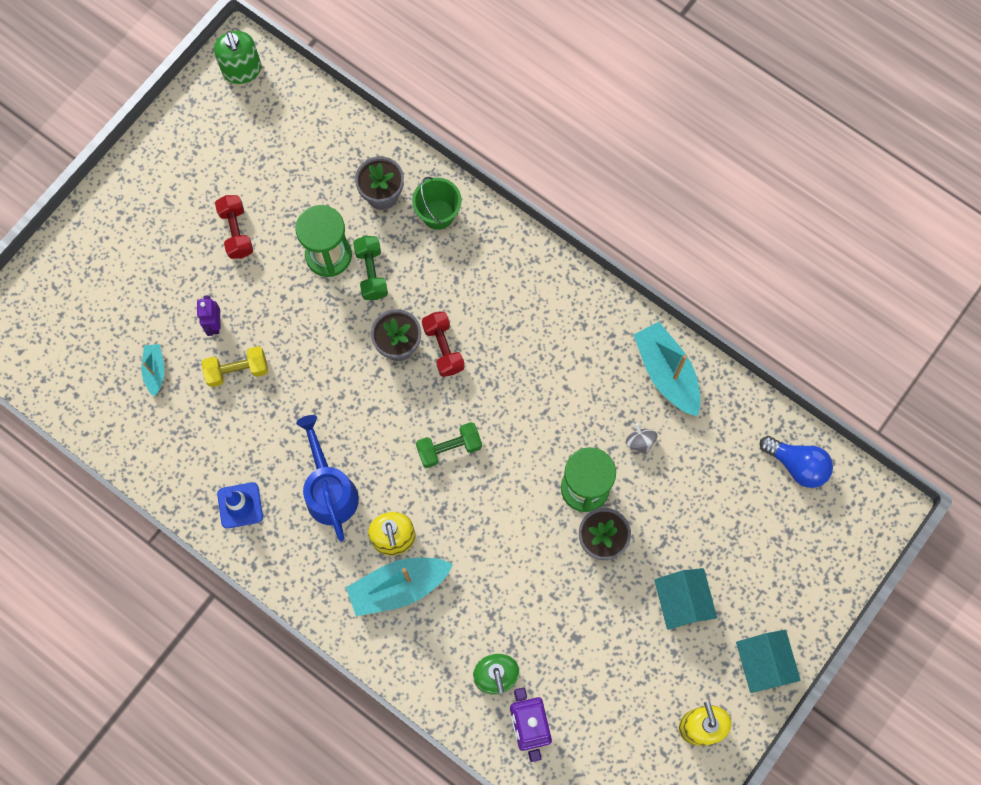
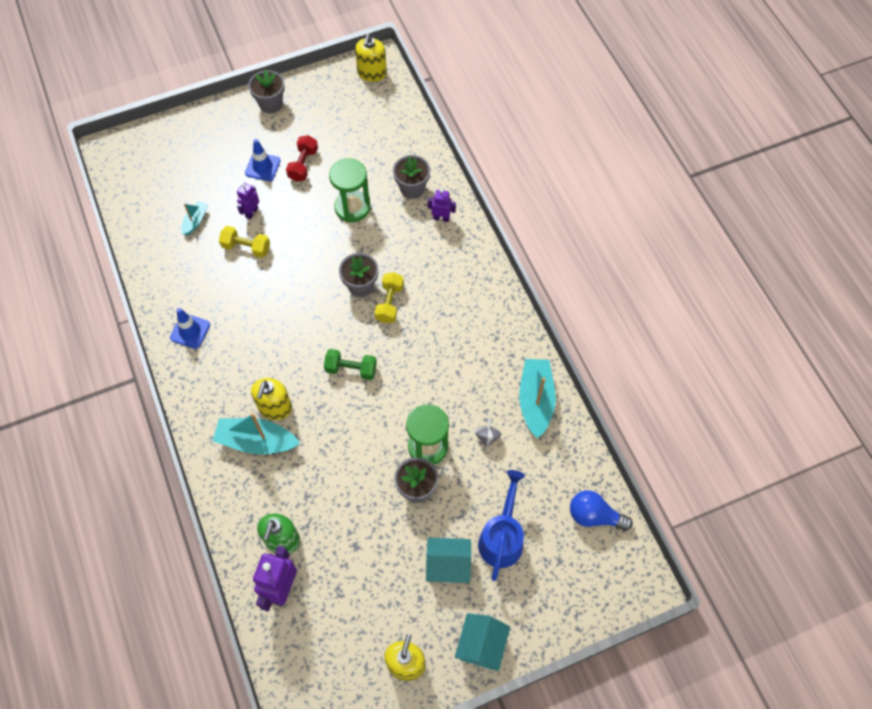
camera: 30 degrees right, 10 degrees down
(145, 174) = (271, 104): none -> grey flower pot
(190, 260) = (262, 167): none -> blue traffic cone
(242, 70) = (372, 73): green soap dispenser -> yellow soap dispenser
(329, 490) = (254, 353): blue watering can -> blue watering can (502, 537)
(371, 273) = (373, 232): green dumbbell -> none
(438, 214) = (441, 218): green bucket -> purple robot
(443, 348) = (389, 303): red dumbbell -> yellow dumbbell
(681, 601) = (448, 565): turquoise house -> turquoise house turned 75 degrees clockwise
(797, 465) = (594, 516): blue light bulb -> blue light bulb turned 135 degrees clockwise

